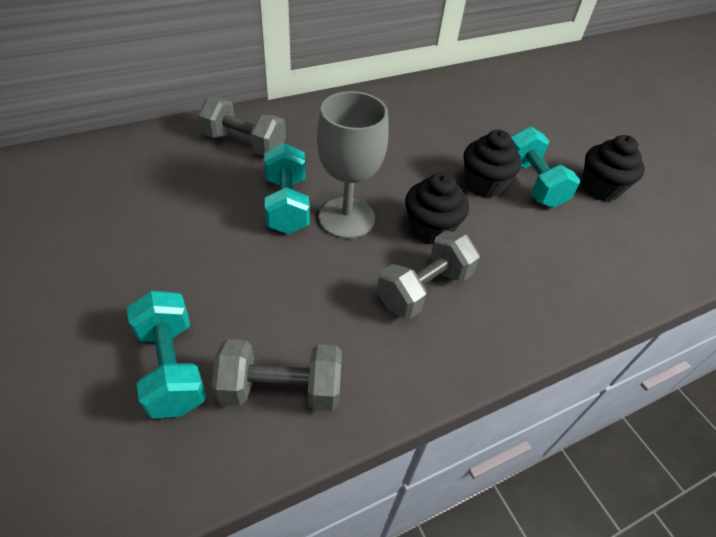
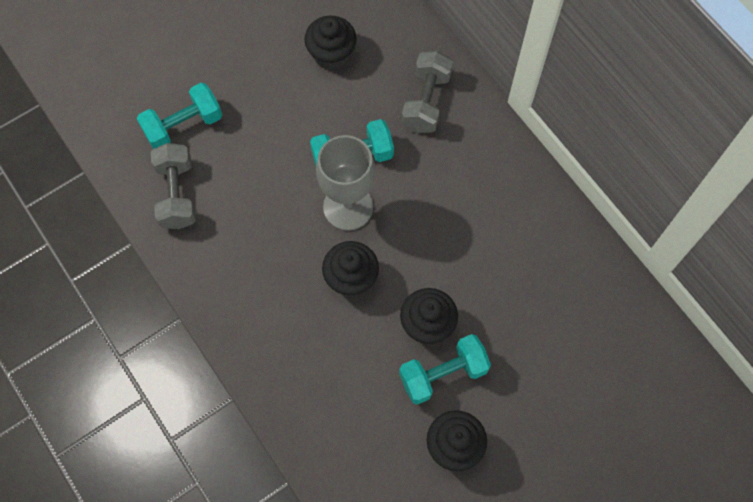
camera: 85 degrees right, 20 degrees up
(147, 200) = (331, 54): none -> black cupcake
(424, 289) = (280, 278): grey dumbbell -> none

